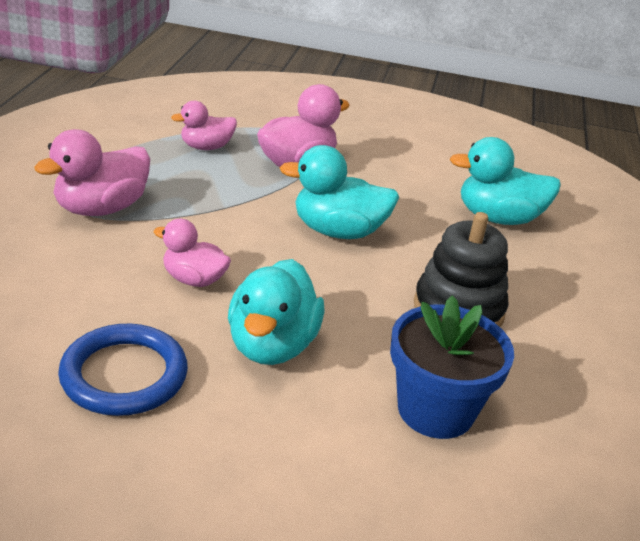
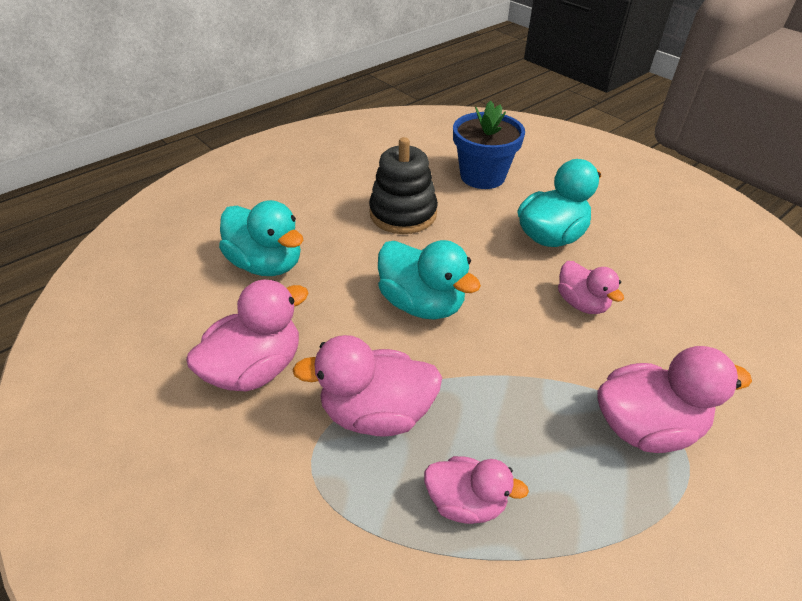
camera: 140 degrees left, 10 degrees up
(124, 375) = (659, 252): blue ring -> none
(400, 161) = (256, 368): none -> pink duck

